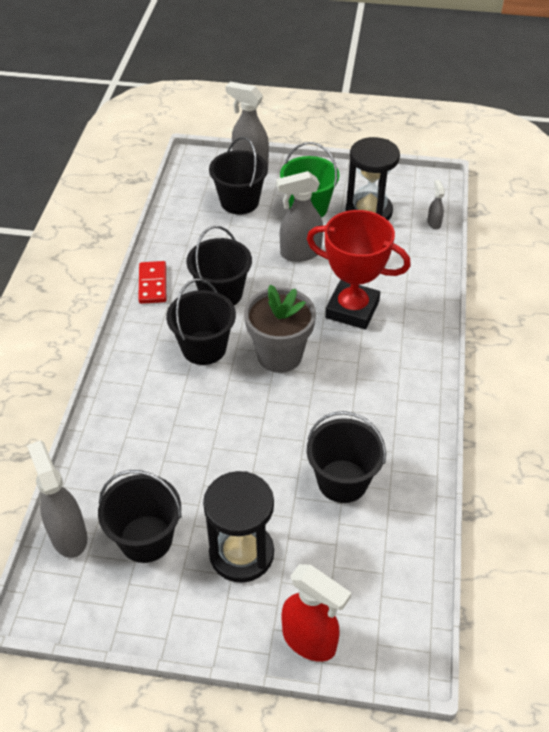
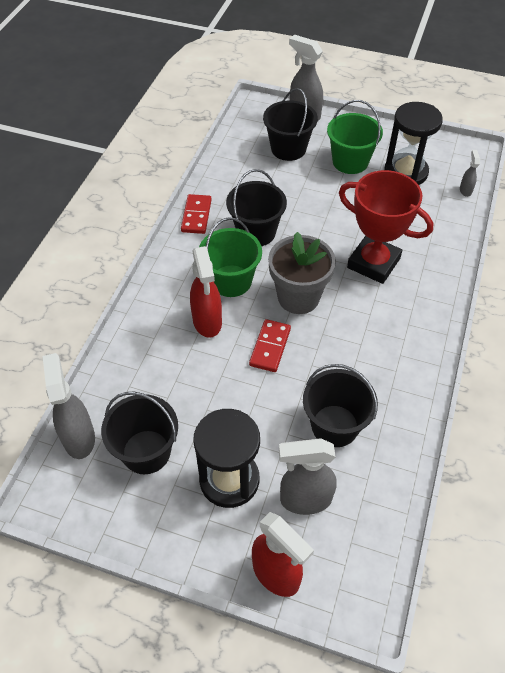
camera: 10 degrees right, 5 degrees up
(186, 394) = (207, 322): none -> red spray bottle
(204, 348) = (231, 281): black bucket -> green bucket
(259, 411) = (270, 347): none -> red domino
(300, 253) = (334, 203): grey spray bottle -> grey spray bottle (305, 499)

